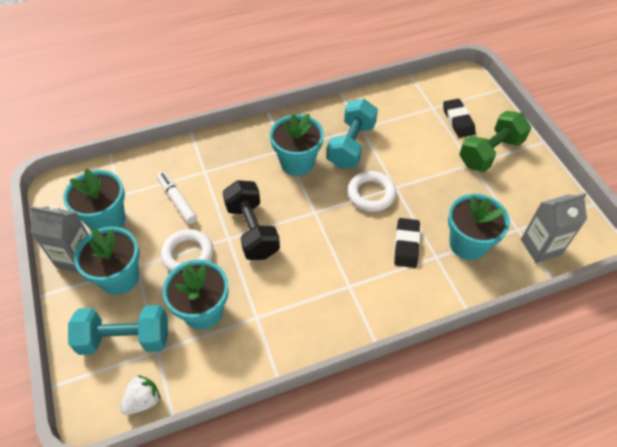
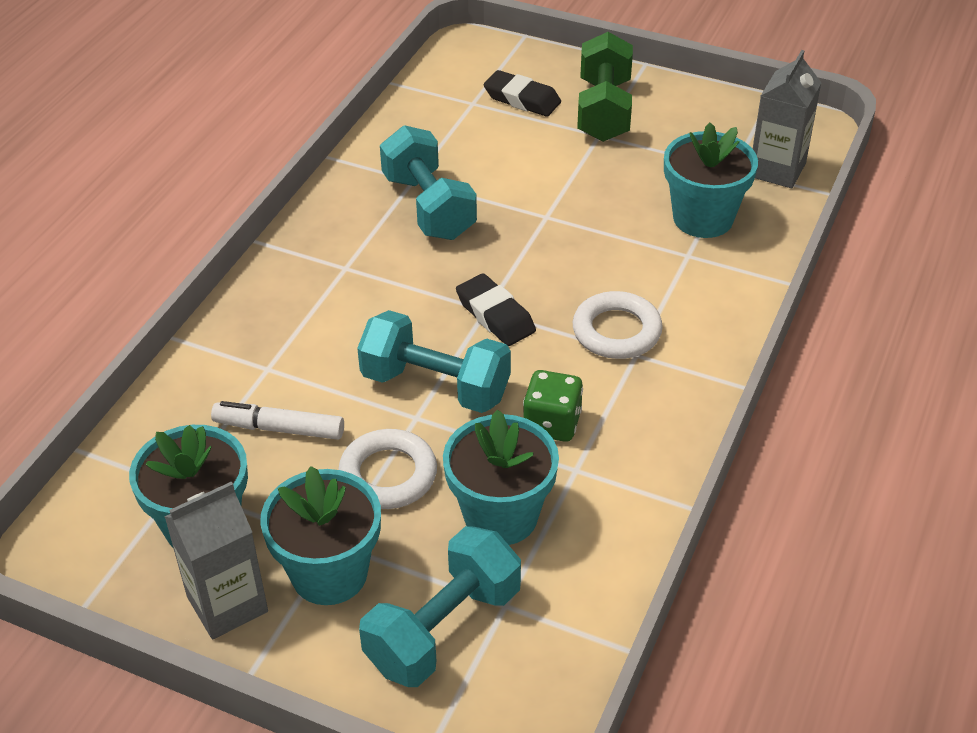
camera: 45 degrees left, 10 degrees down
(143, 400) = (566, 666): white strawberry -> none
(252, 230) = (435, 386): black dumbbell -> turquoise dumbbell
(274, 288) = (552, 423): none -> green dice
(297, 162) = (385, 271): turquoise flower pot -> none
(371, 194) = (528, 243): white ring -> white ring (616, 331)
(406, 245) = (640, 267): black eraser -> black eraser (495, 315)

